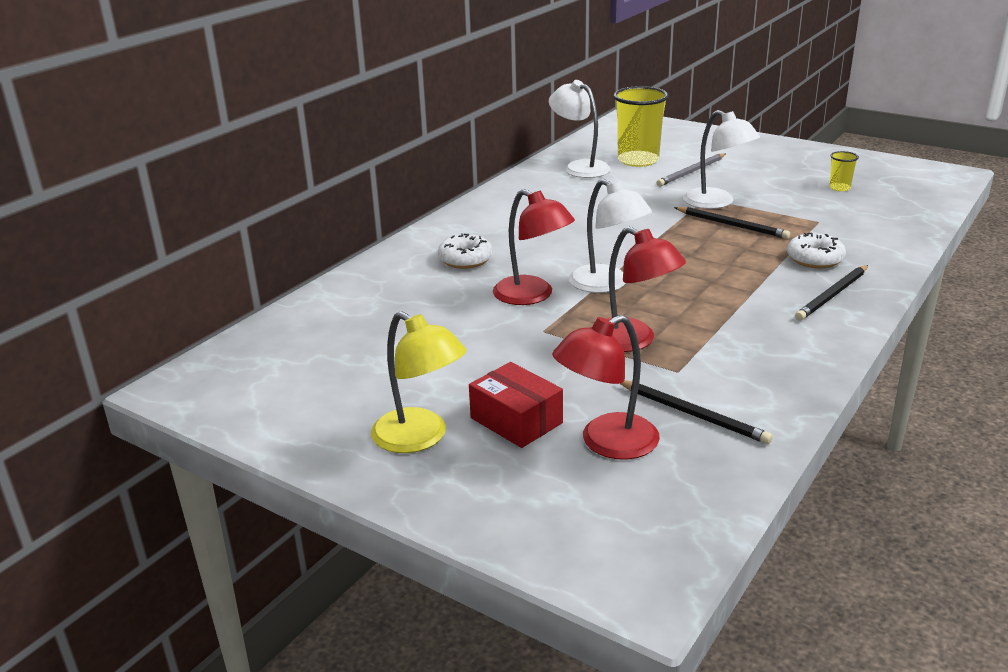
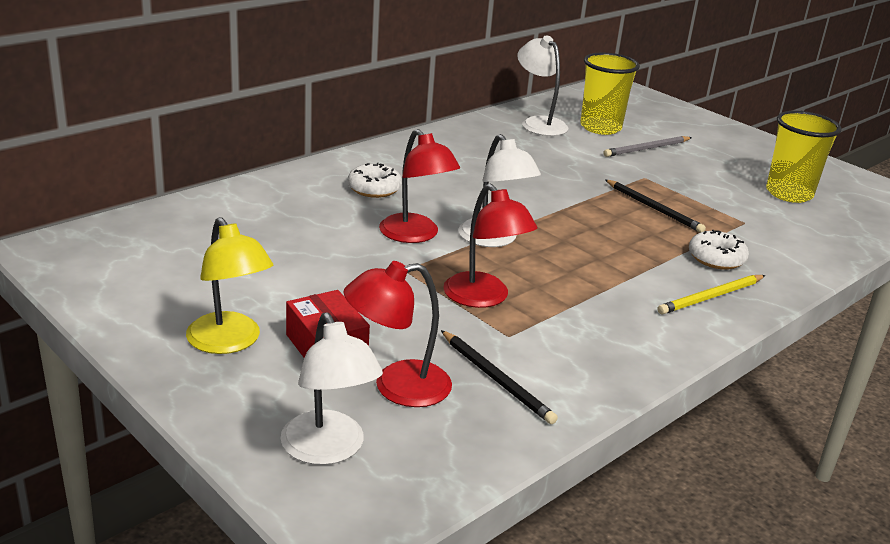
camera: 10 degrees right, 0 degrees up
(716, 203) = (652, 184): white lamp -> white lamp (328, 450)
(832, 295) = (711, 297): black pencil -> yellow pencil
(839, 188) = (789, 194): yellow cup -> yellow cup, size x2.16

